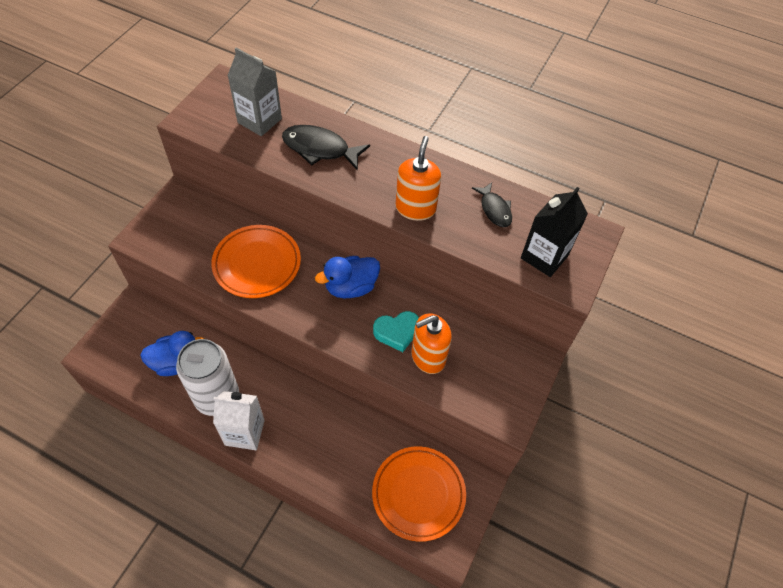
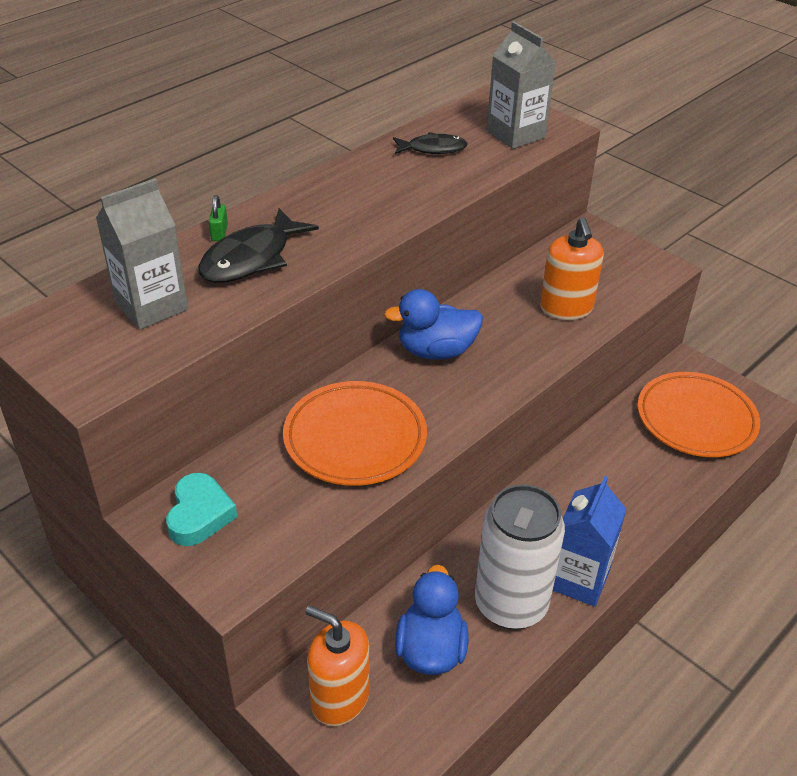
camera: 70 degrees left, 15 degrees down
(244, 432) = (578, 579): white carton -> blue carton
(340, 127) = (219, 233): none -> green padlock
(351, 287) = (436, 351): blue duck -> blue duck turned 90 degrees clockwise
(397, 332) = (522, 325): turquoise heart -> turquoise heart (199, 515)
(415, 208) = (404, 202): orange soap dispenser -> orange soap dispenser (340, 698)
(544, 256) = (515, 134): black carton -> grey carton

